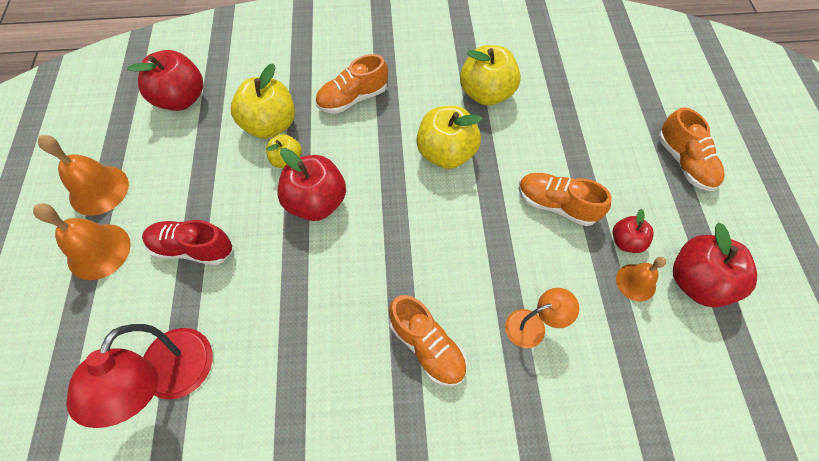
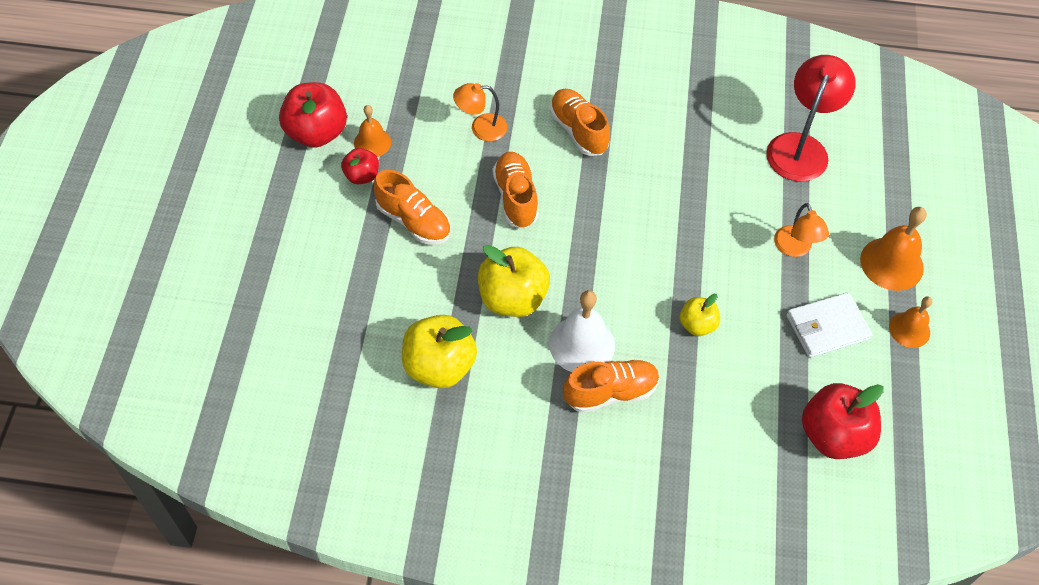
camera: 170 degrees left, 5 degrees down
(99, 190) = (909, 329): orange bell -> orange bell, size x0.63
(173, 178) = (827, 327): none -> white wallet
(193, 248) = (795, 248): red shoe -> orange lamp
(270, 125) = (717, 374): yellow apple -> none
(316, 202) = (666, 271): red apple -> none
(381, 128) = (582, 344): none -> white bell
(684, 162) = (253, 238): orange shoe -> orange shoe (516, 198)

